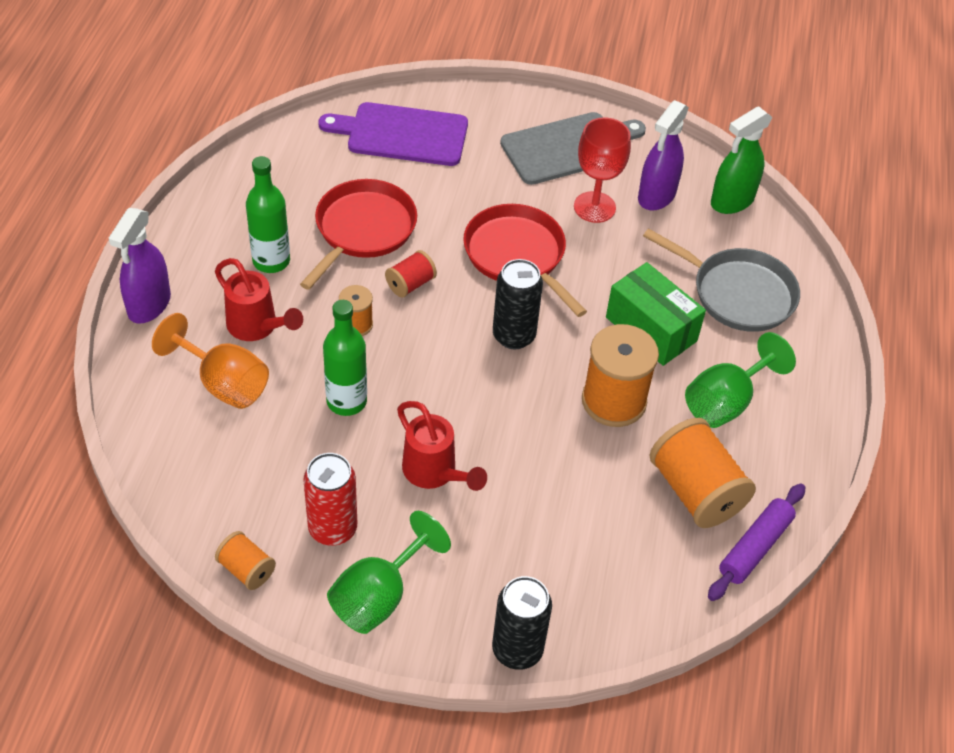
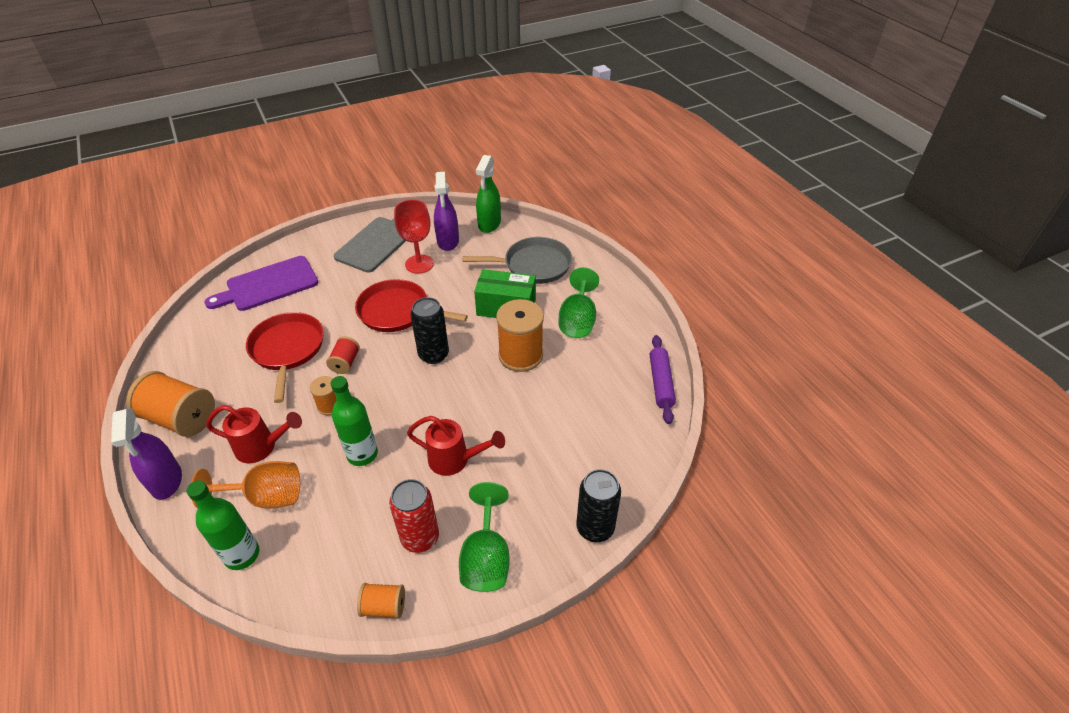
camera: 35 degrees left, 5 degrees down
(271, 261) = (238, 402): green bottle -> green bottle (242, 555)
(695, 491) = (605, 374): orange spool -> orange spool (180, 418)

